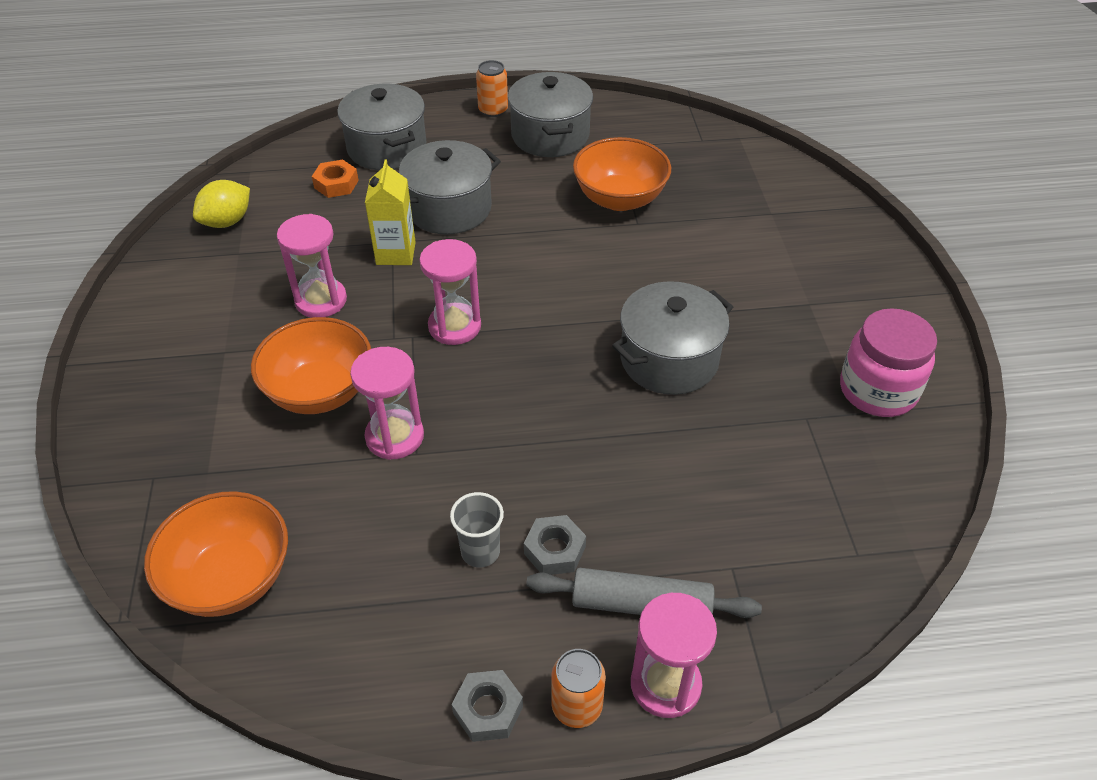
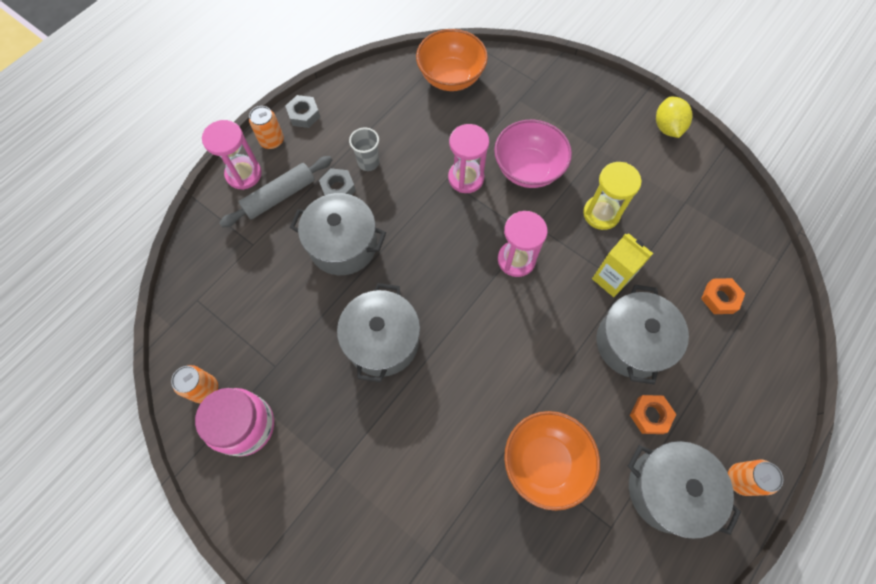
camera: 135 degrees right, 20 degrees up
(227, 221) = (725, 215): yellow lemon -> yellow lemon (667, 127)
(320, 391) = (528, 169): orange bowl -> pink bowl
(321, 300) = (601, 214): pink hourglass -> yellow hourglass
(387, 148) = (743, 360): grey pot -> grey pot (343, 245)
(503, 169) = (650, 415): none -> orange nut
(905, 452) = (205, 389): none -> orange can

